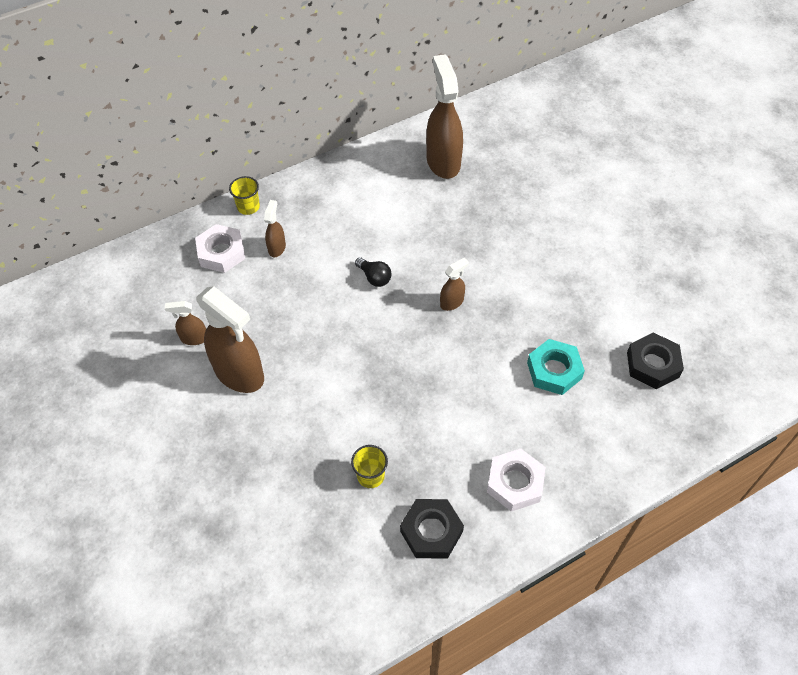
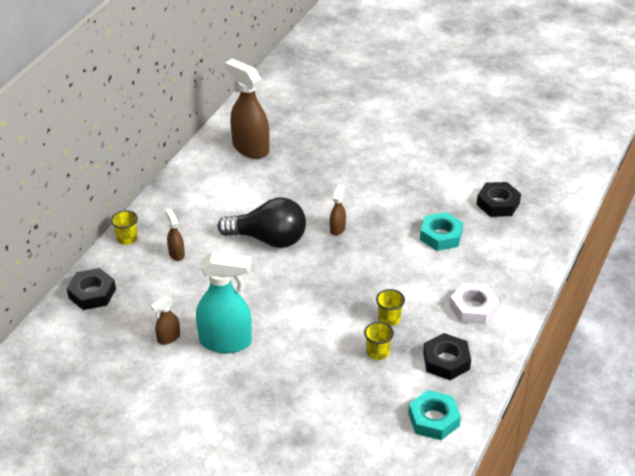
camera: 35 degrees left, 15 degrees down
(171, 251) = (92, 293): none -> black nut
(221, 252) = (135, 276): white nut -> none
(240, 374) = (226, 342): brown spray bottle -> turquoise spray bottle
(359, 595) = (433, 419): none -> turquoise nut
(374, 277) = (268, 239): black light bulb -> black light bulb, size x2.31
(415, 442) = (389, 319): none -> yellow cup

